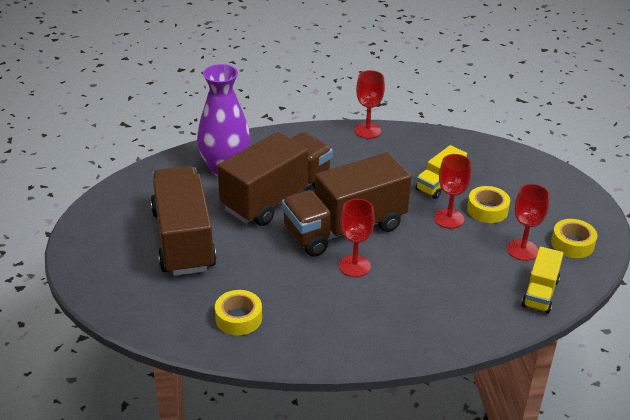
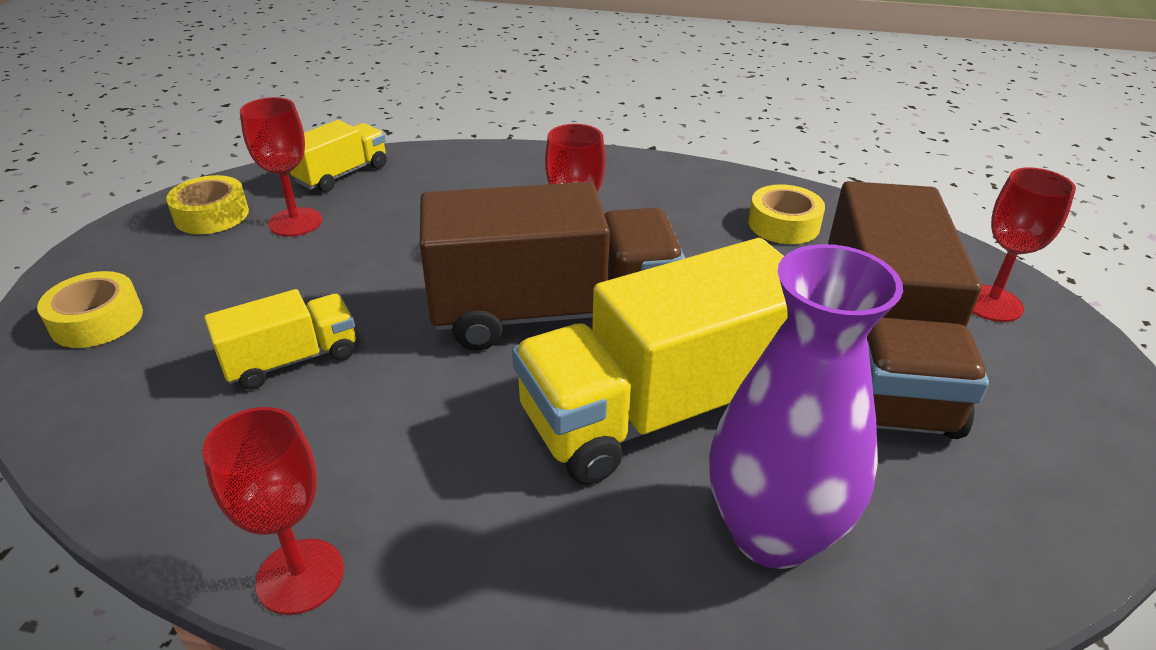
camera: 160 degrees left, 0 degrees up
(277, 197) = (659, 410): brown truck -> yellow truck
(449, 219) = (352, 290): red goblet -> red goblet (991, 303)
(487, 210) = (267, 290): yellow tape -> yellow tape (97, 320)

